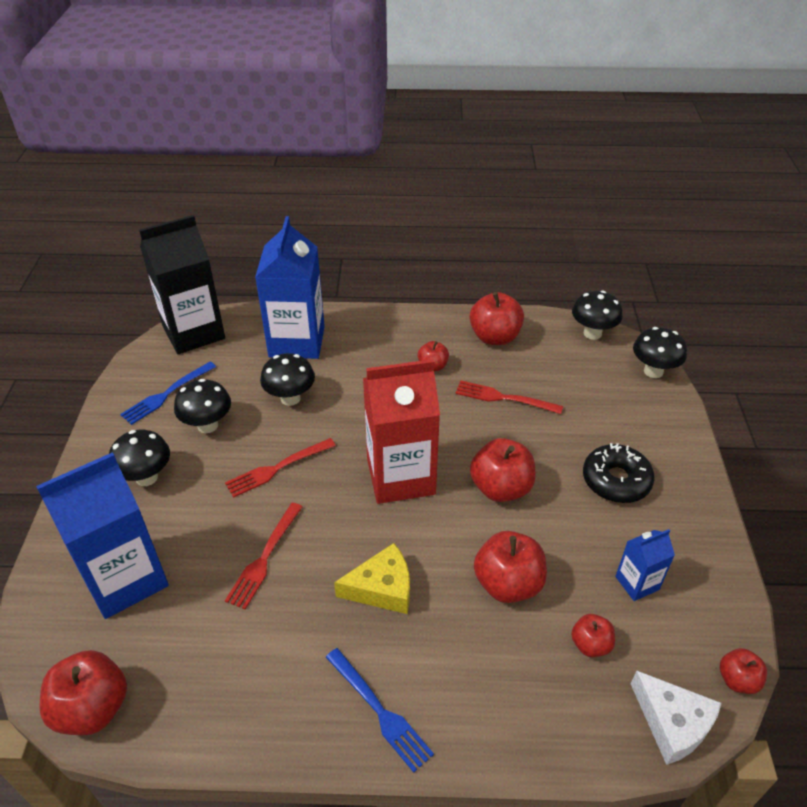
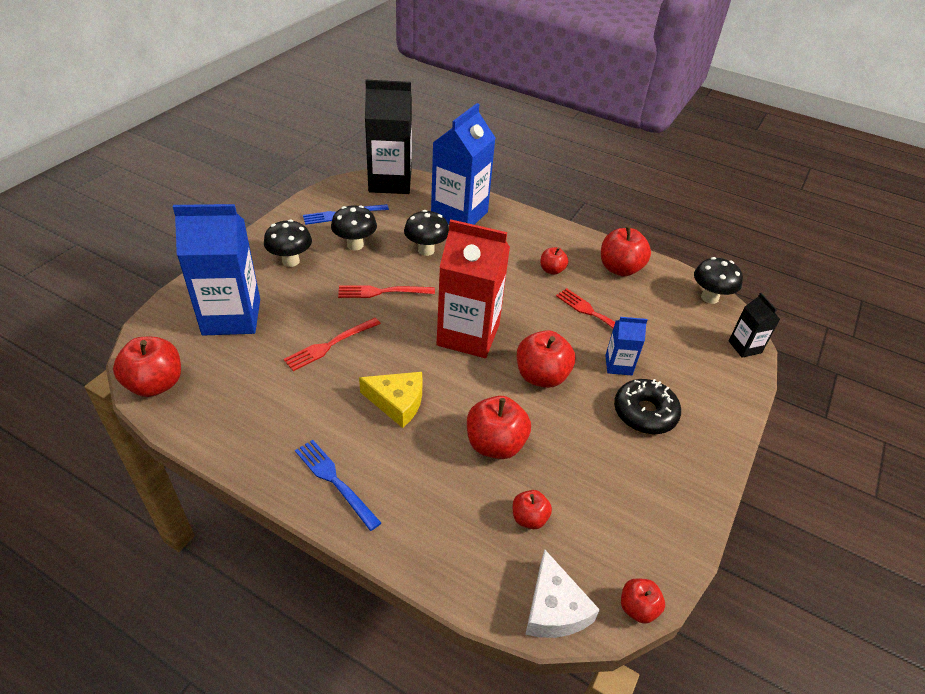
camera: 25 degrees right, 0 degrees up
(380, 711) = (334, 481): blue fork -> blue fork turned 150 degrees clockwise
(637, 583) = (604, 494): blue carton -> blue carton (618, 365)
(653, 371) = (744, 347): black mushroom -> black carton

